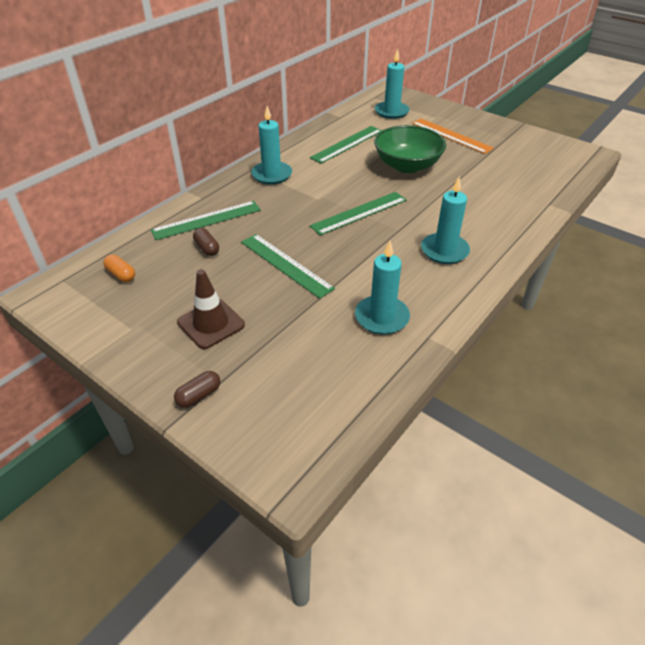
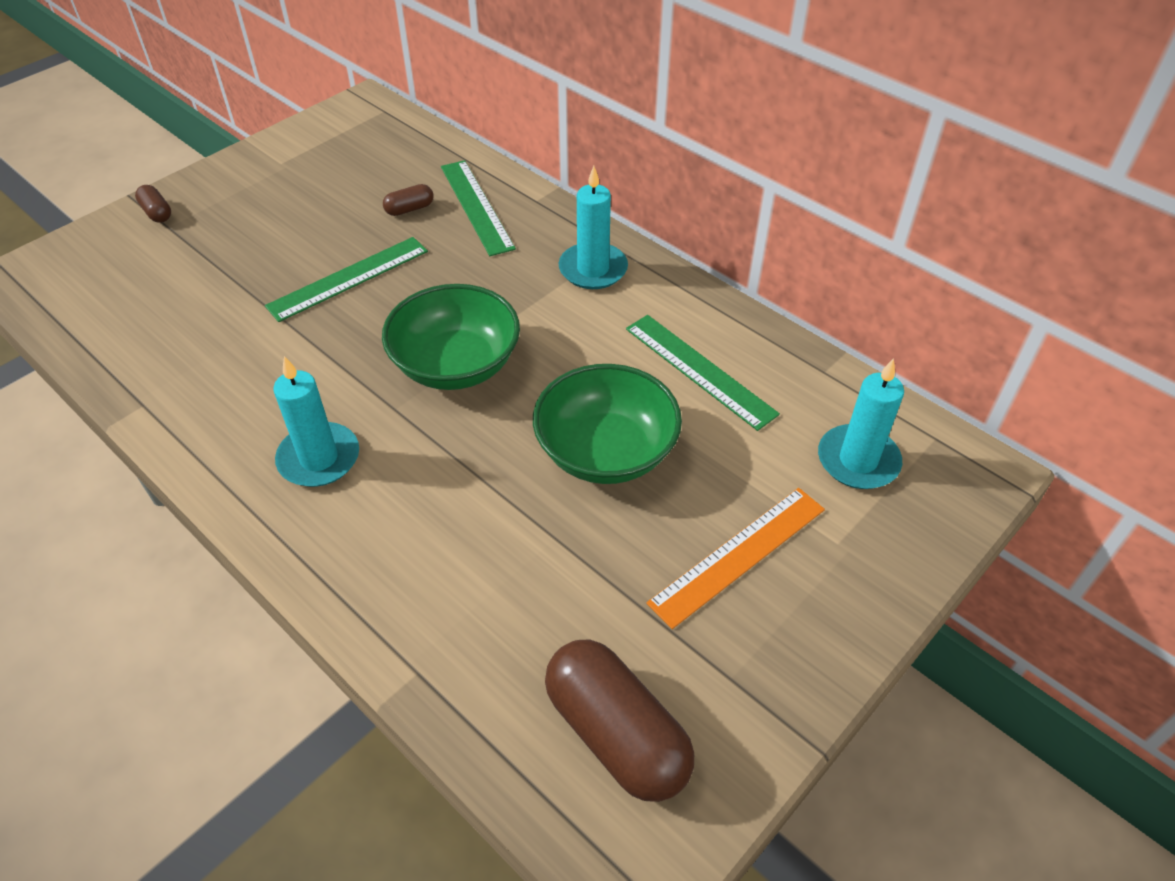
camera: 95 degrees right, 5 degrees up
(121, 275) = (378, 148): orange capsule -> none
(211, 324) = (261, 217): brown traffic cone -> none
(359, 213) = (456, 365): green ruler -> green bowl
(382, 317) = (202, 363): turquoise candle -> none
(544, 158) = (617, 733): none -> brown capsule

